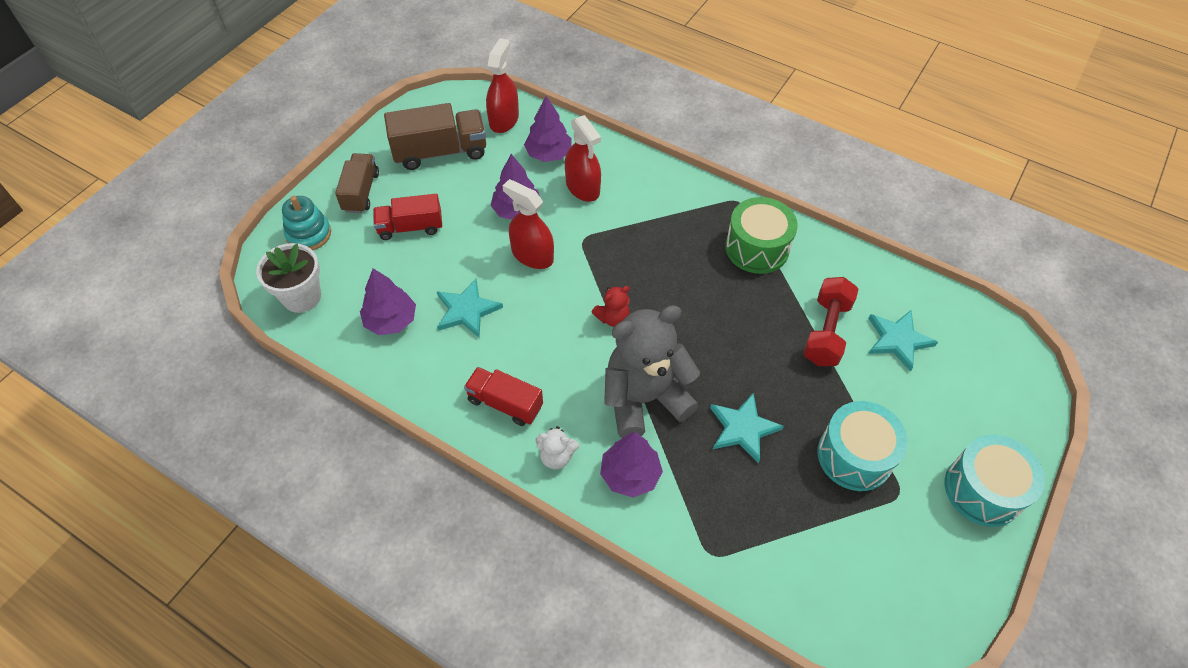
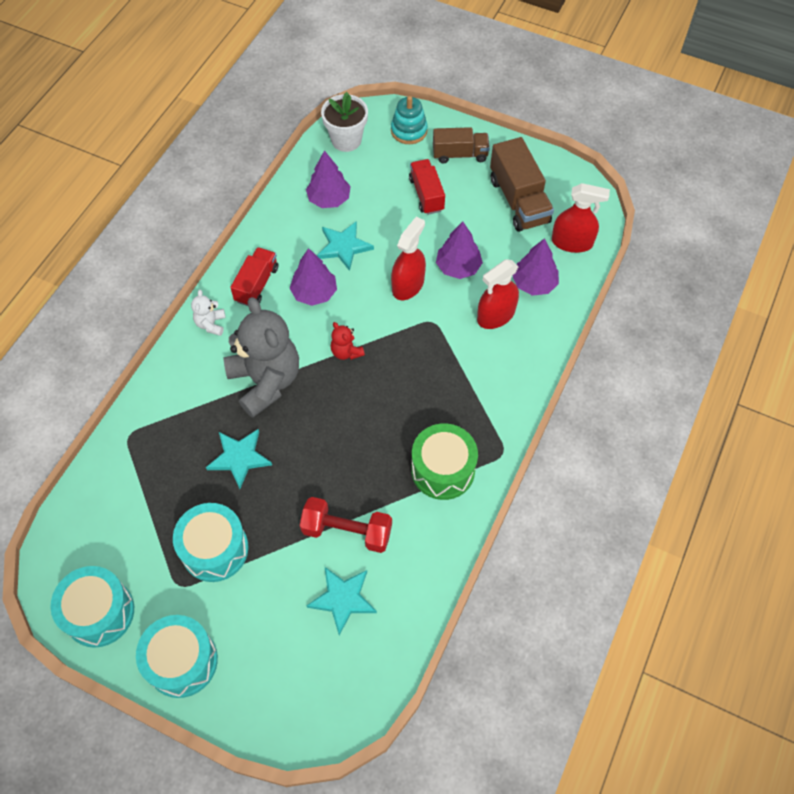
camera: 85 degrees right, 5 degrees up
(630, 475) = (196, 375): purple tree -> purple tree (314, 293)
(941, 580) = (99, 612): none -> turquoise drum

